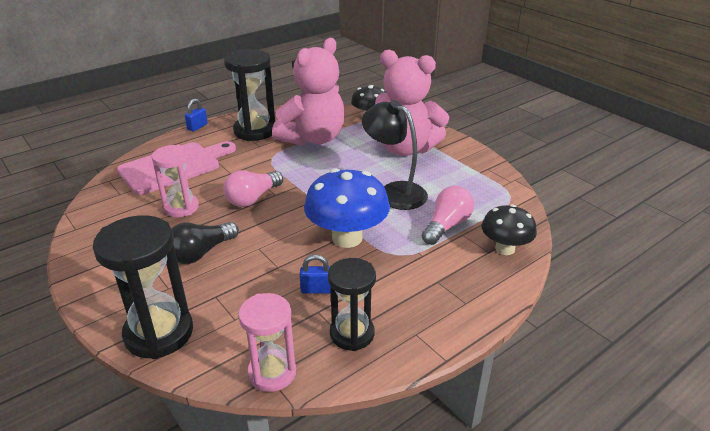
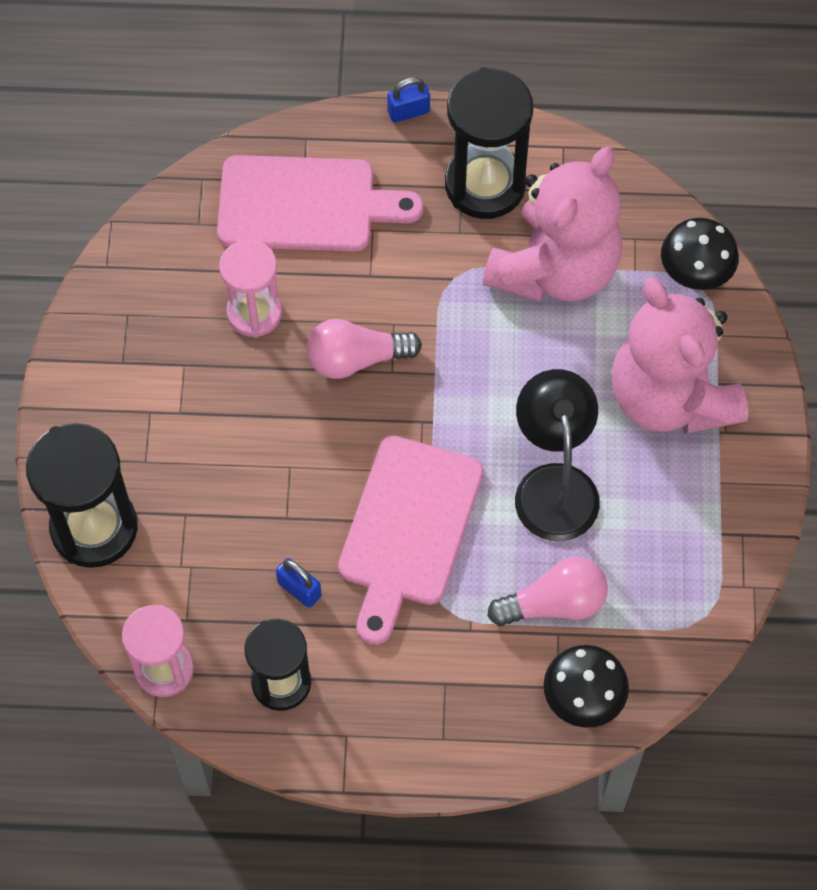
camera: 40 degrees right, 30 degrees up
(201, 253) = (219, 426): black light bulb -> none
(313, 138) = (555, 269): pink teddy bear -> pink teddy bear turned 45 degrees counterclockwise
(347, 238) = (408, 529): blue mushroom -> pink cutting board

